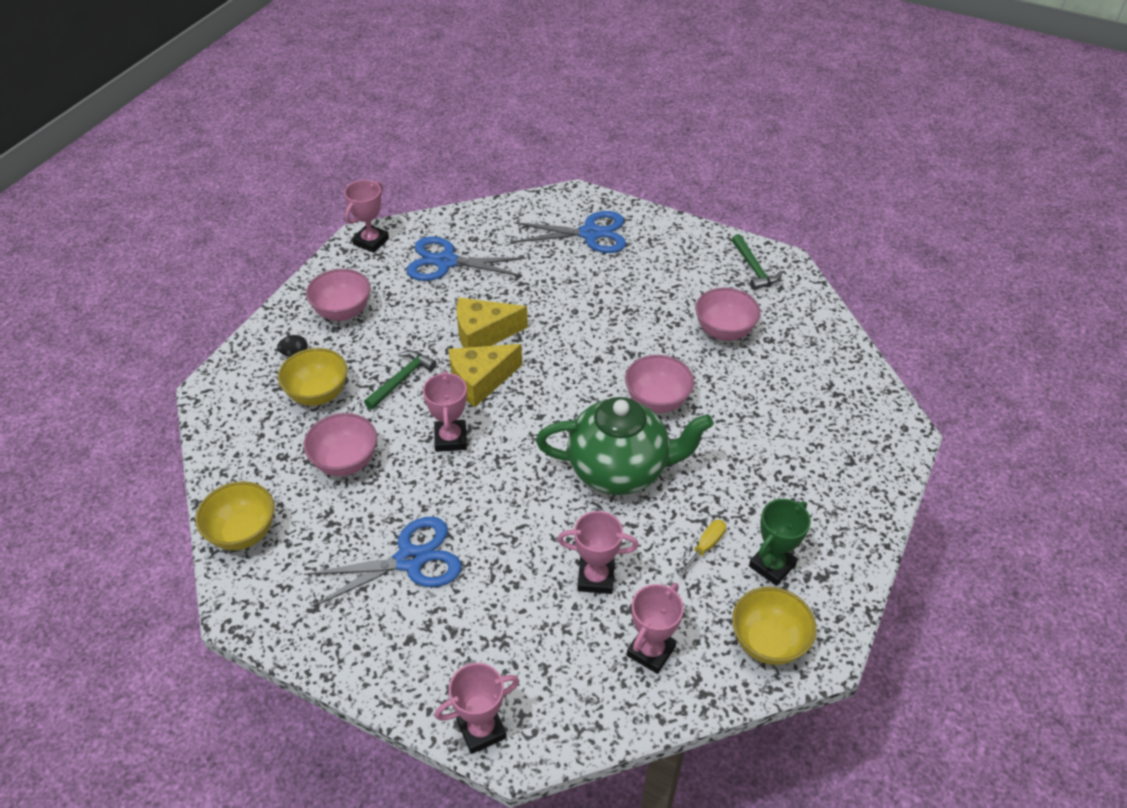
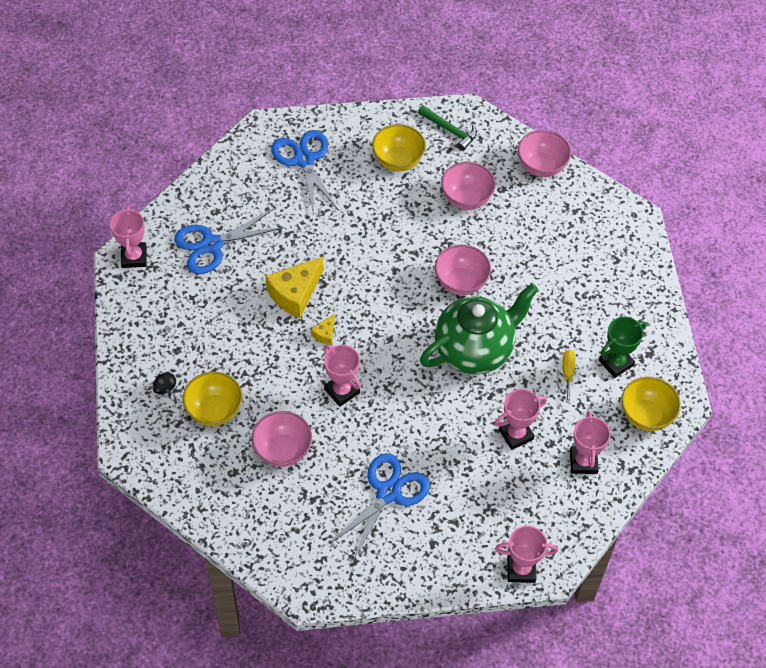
camera: 35 degrees left, 10 degrees up
(243, 533) = (258, 541): yellow bowl -> yellow bowl (398, 161)
(343, 312) = (169, 332): pink bowl -> pink bowl (541, 166)
(401, 379) = (266, 365): green hammer -> none
(480, 381) = (325, 334): yellow cheese -> yellow cheese, size x0.48
(481, 729) = (521, 569): pink trophy -> pink trophy turned 60 degrees clockwise
(590, 234) = (304, 160): blue scissors -> blue scissors turned 75 degrees counterclockwise
(772, 565) = (616, 363): green trophy -> green trophy turned 45 degrees clockwise

